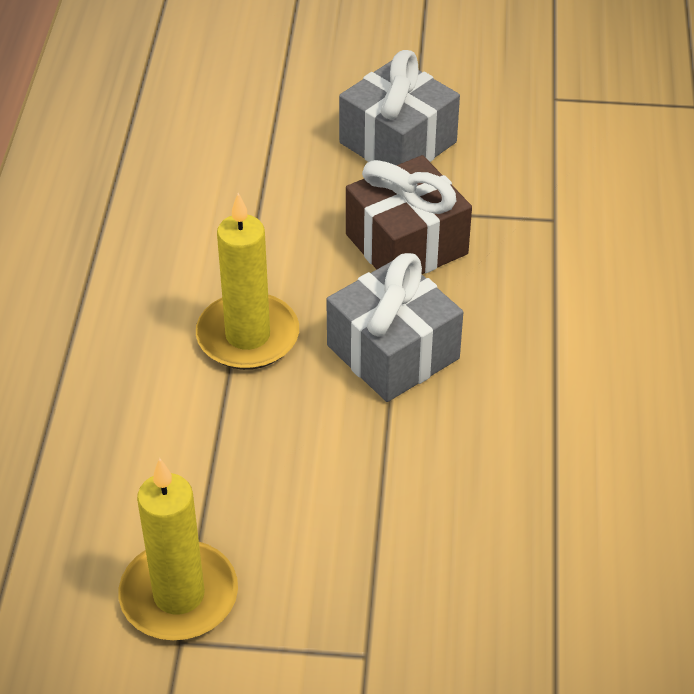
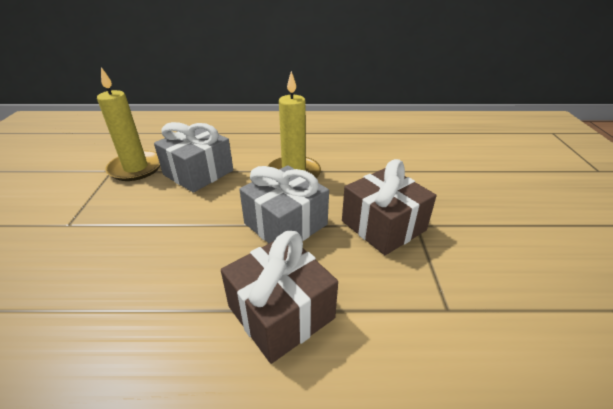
camera: 85 degrees right, 10 degrees down
(398, 142) = (482, 217): grey gift -> grey gift (198, 173)
(558, 361) = (281, 312): none -> brown gift

